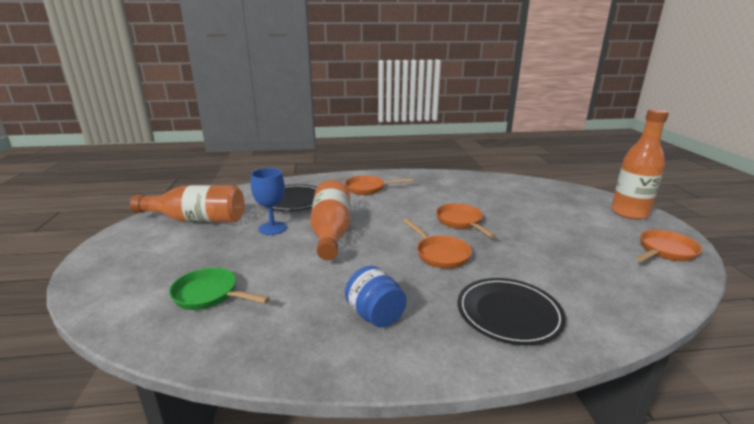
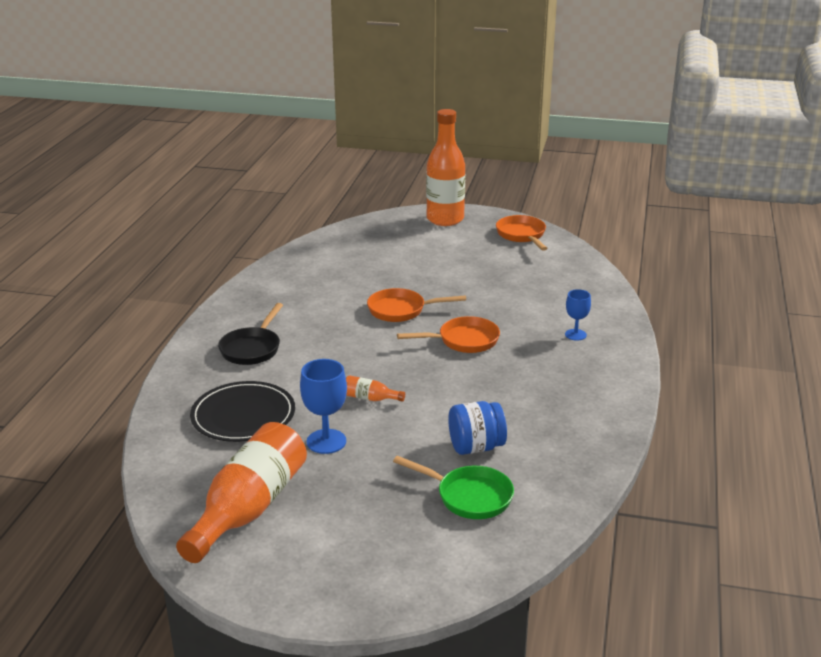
camera: 70 degrees left, 5 degrees up
(210, 295) = (469, 496): green pan -> green pan turned 105 degrees counterclockwise
(331, 232) = (370, 398): orange bottle -> orange bottle, size x0.41
(368, 188) = (252, 348): orange pan -> black pan
(375, 315) = (551, 399): blue jar -> blue jar (476, 447)
(509, 313) = (575, 335): black plate -> blue goblet

